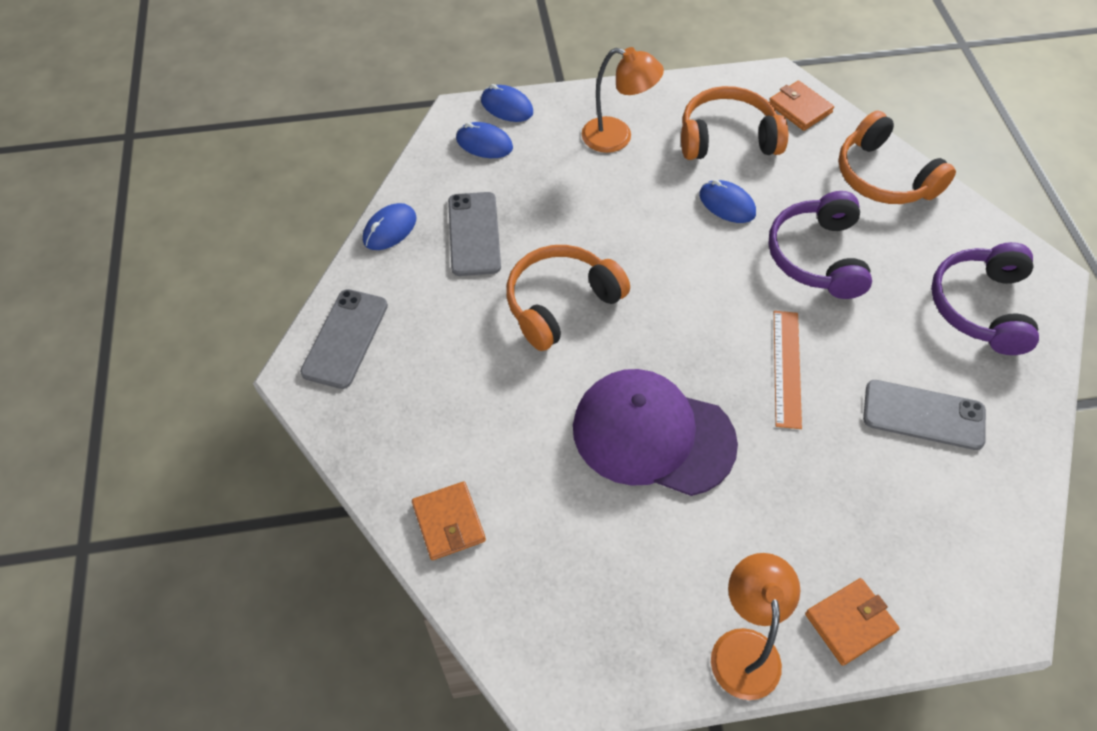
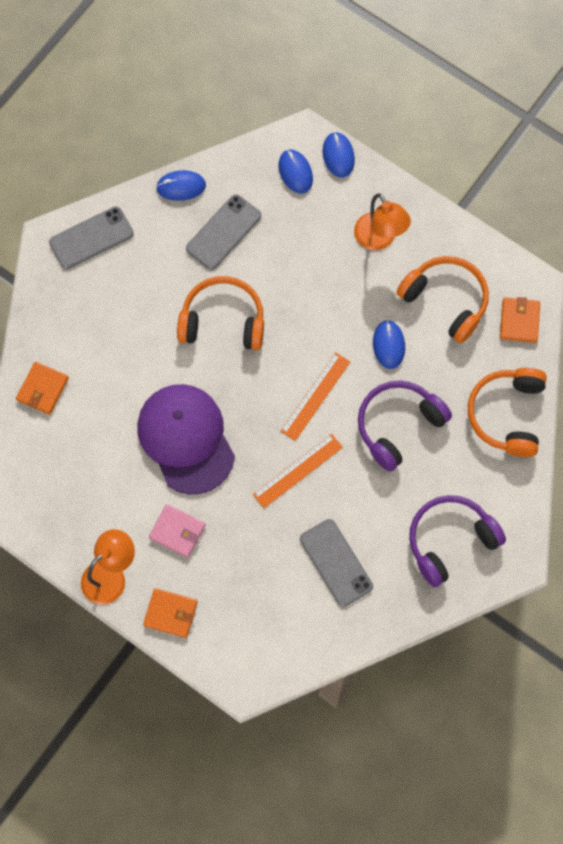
camera: 45 degrees right, 15 degrees up
(720, 293) = (315, 396): none -> orange ruler
(752, 531) = (177, 531): none -> pink wallet

